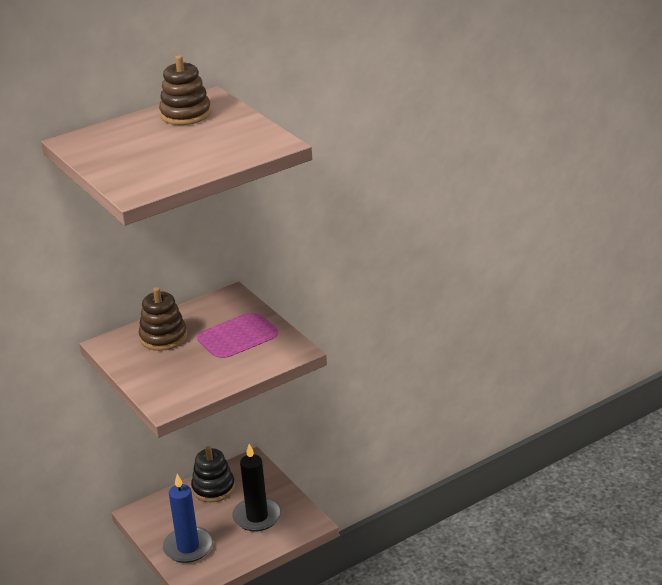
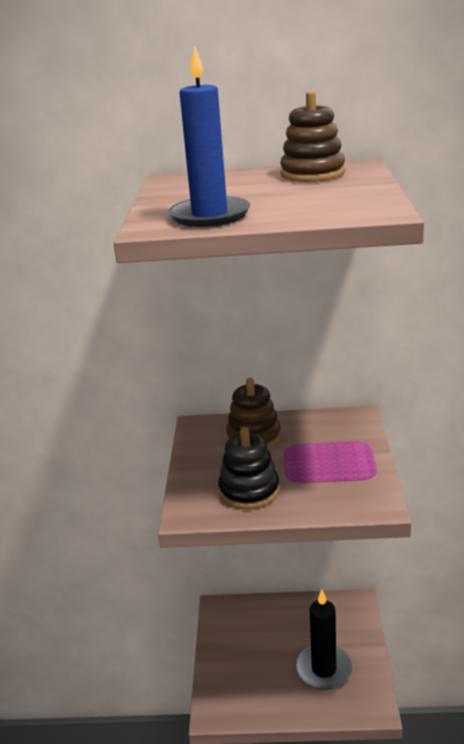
camera: 35 degrees right, 5 degrees down
(188, 547) = (236, 669): blue candle -> blue candle (210, 215)
(213, 488) = (303, 615): black stacking toy -> black stacking toy (249, 491)

